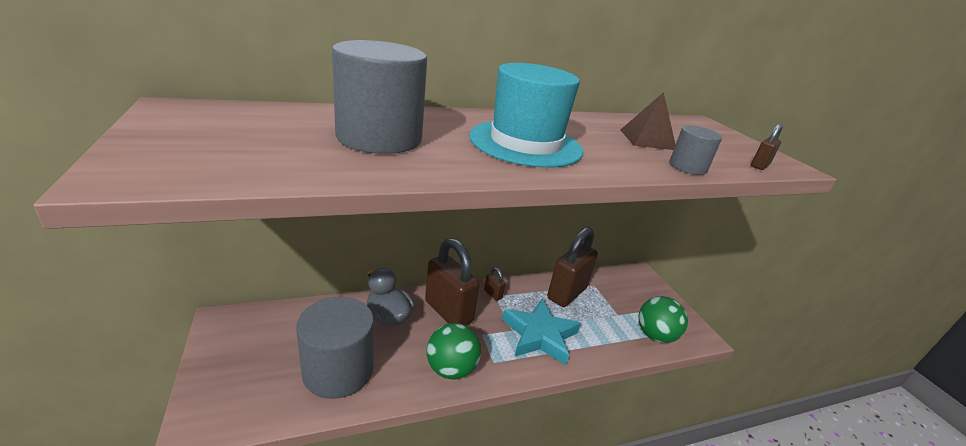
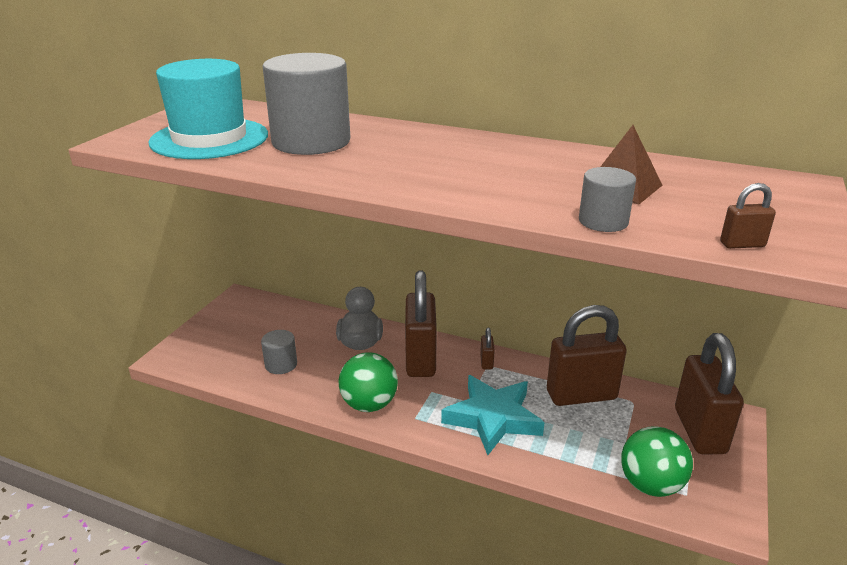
camera: 45 degrees right, 0 degrees up
(338, 370) = (281, 364): grey cylinder -> grey cylinder, size x0.49
(525, 143) = (442, 166): turquoise hat -> turquoise hat (209, 139)
(638, 289) = (699, 431): none -> brown padlock

